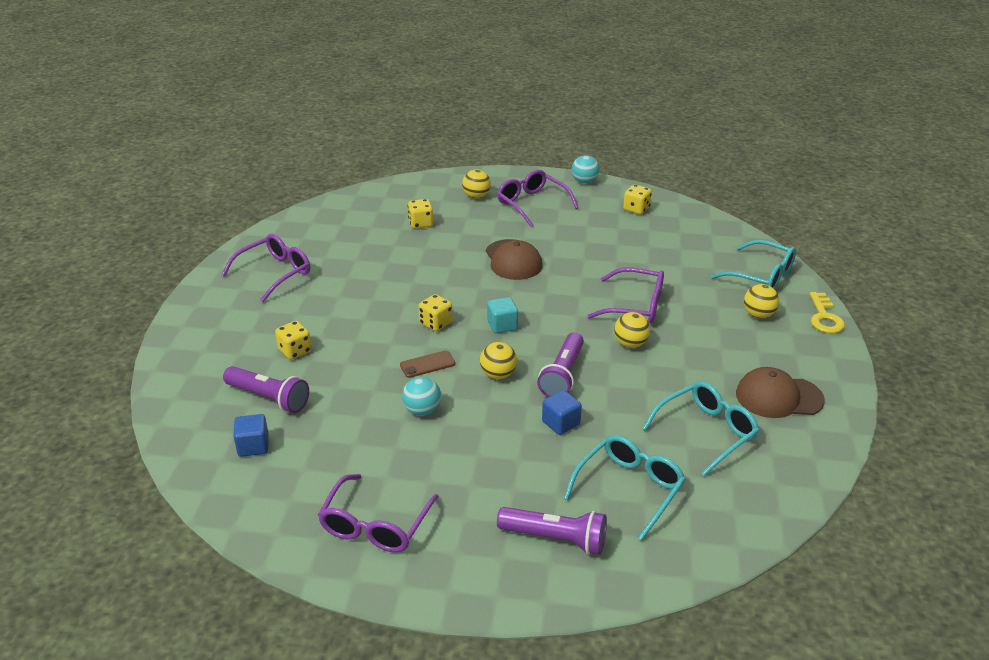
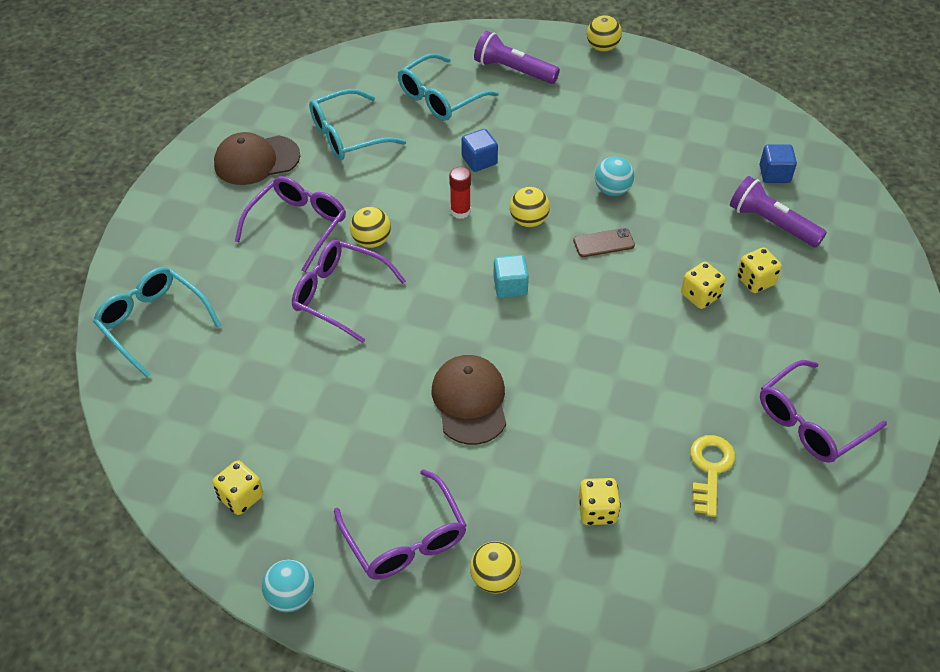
camera: 170 degrees left, 15 degrees up
(376, 524) = (655, 96): purple glasses -> purple glasses (297, 226)
(436, 323) = (589, 300): yellow dice -> yellow dice (700, 296)
(563, 375) = (460, 211): purple flashlight -> red glue stick
(758, 315) = (202, 261): yellow ball -> yellow ball (602, 47)
(778, 397) = (256, 160): brown cap -> brown cap turned 150 degrees clockwise
(824, 317) = (130, 247): yellow key -> yellow key (710, 469)

